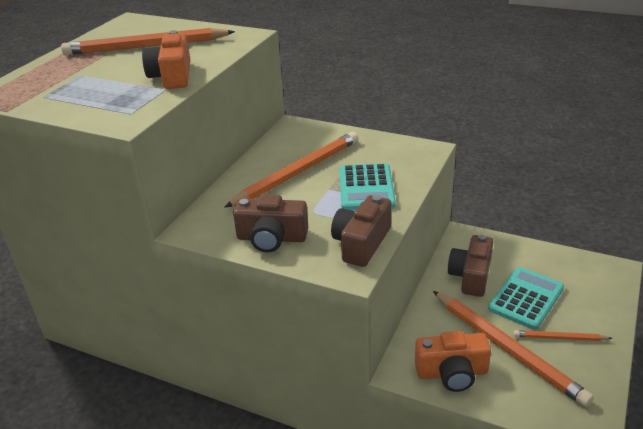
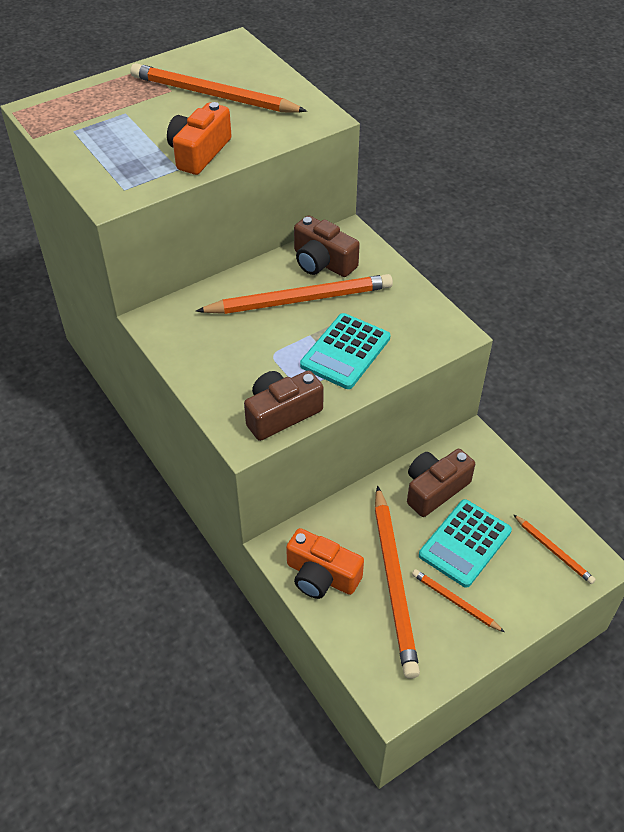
camera: 30 degrees right, 15 degrees up
(271, 238) = (211, 366): brown camera -> brown camera (322, 262)
(526, 298) = (465, 543): turquoise calculator -> turquoise calculator turned 150 degrees clockwise
(583, 274) = (553, 550): none -> orange pencil

